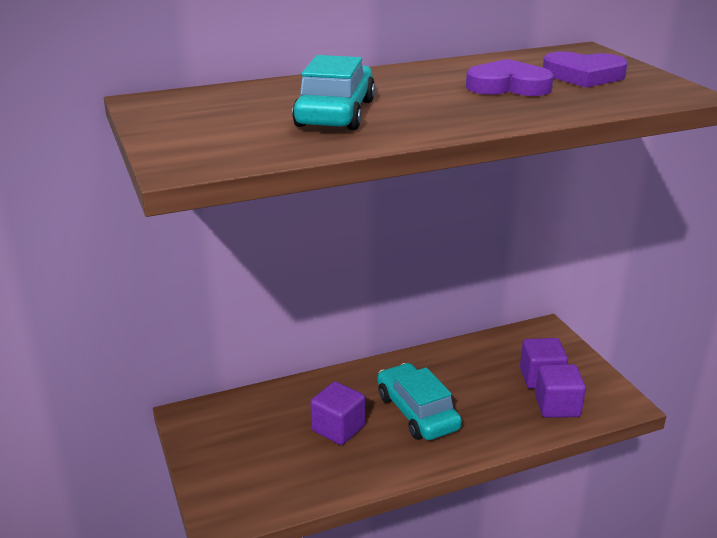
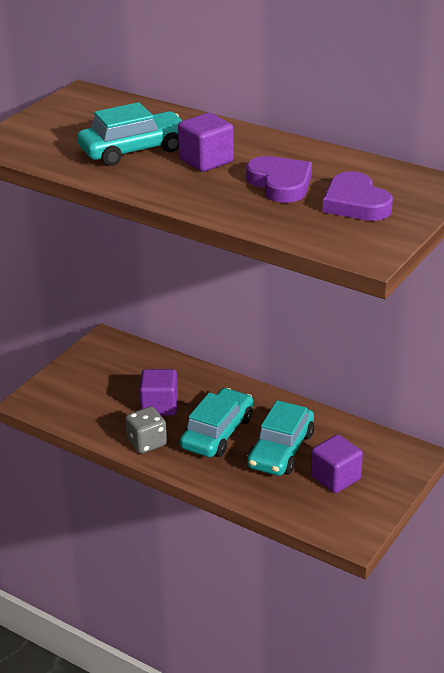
camera: 55 degrees right, 5 degrees up
(386, 462) = (147, 443): none -> grey dice
(477, 388) = (281, 450): none -> turquoise car
(557, 406) = (305, 500): purple cube -> purple cube (206, 161)

